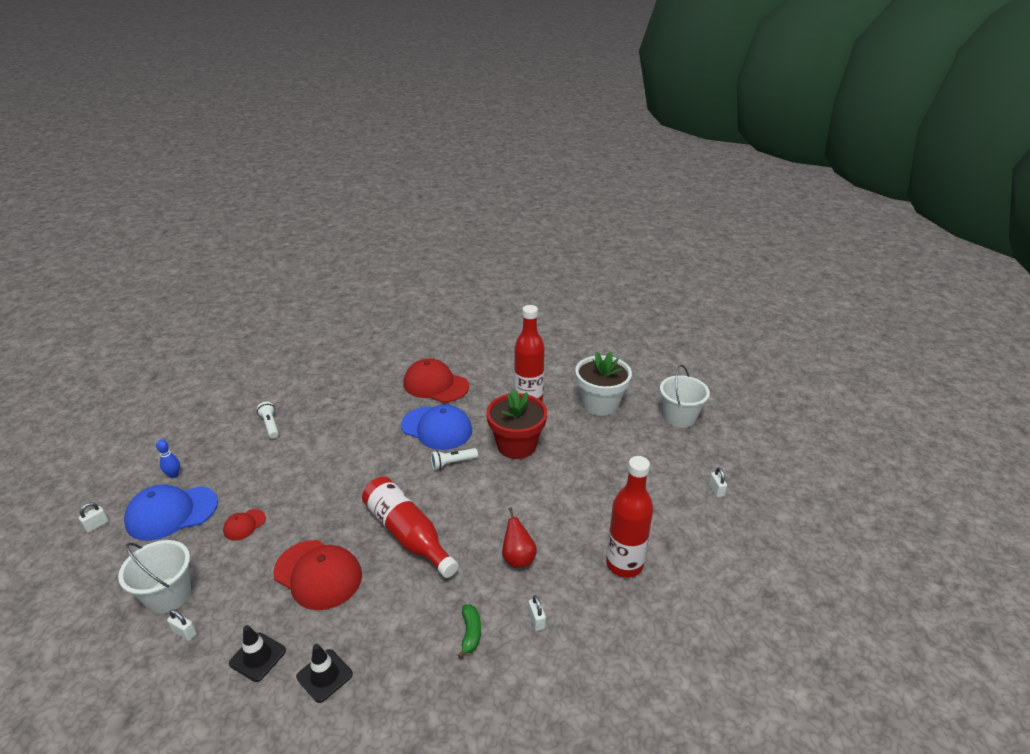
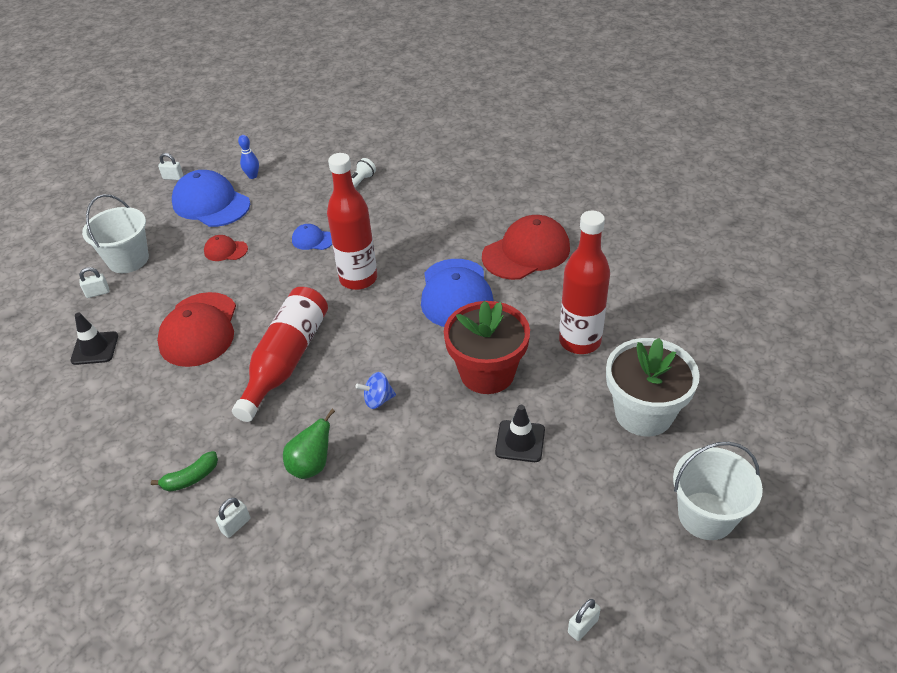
camera: 60 degrees right, 10 degrees up
(185, 633) = (98, 293): white padlock -> white padlock turned 75 degrees clockwise
(298, 471) = (313, 240): none -> blue cap
(324, 675) = (95, 400): black traffic cone -> black traffic cone (520, 441)
(435, 385) = (526, 252): red cap -> red cap turned 60 degrees clockwise
(452, 463) = (412, 336): white flashlight -> none
(491, 502) = (378, 400): none -> blue spinning top
(518, 558) = (311, 465): red pear -> green pear
(624, 564) = (367, 572): red bottle -> red bottle (358, 279)

